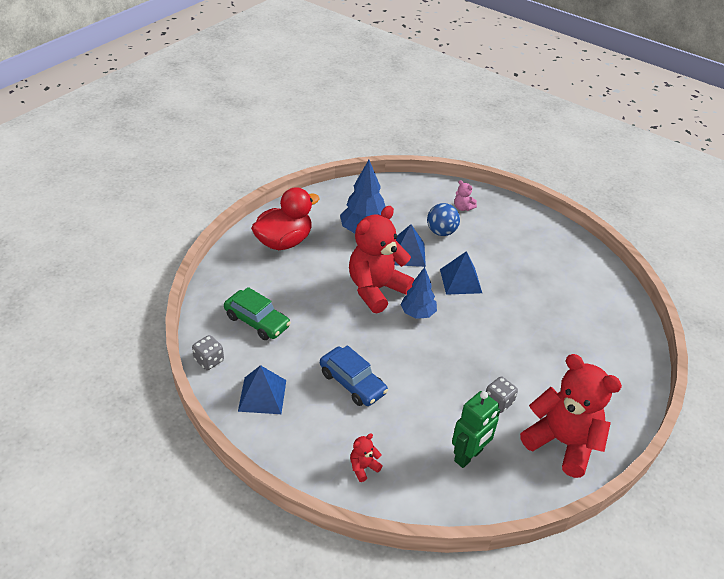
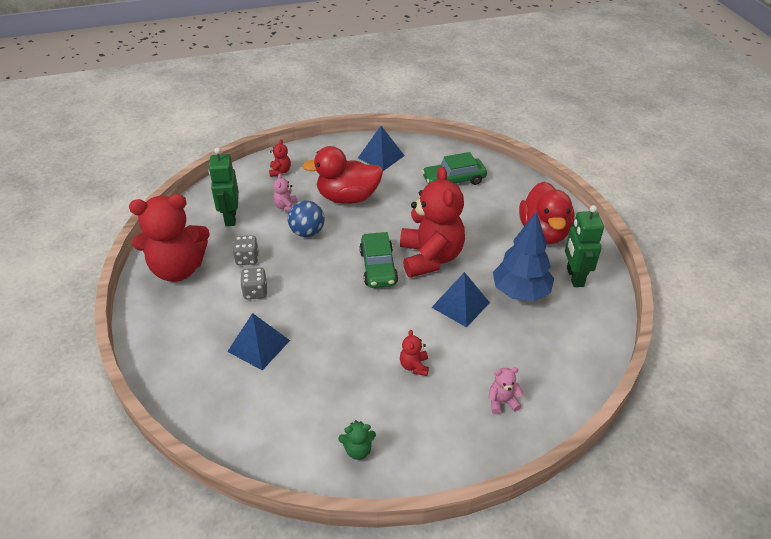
camera: 130 degrees right, 0 degrees up
(209, 360) = (435, 147): grey dice -> grey dice (255, 292)
(322, 212) = (574, 277): none -> green robot
(352, 383) = (348, 197): blue car -> red duck
(410, 421) = (286, 207): none -> pink teddy bear
(417, 313) = (378, 267): blue tree -> green car
(441, 232) = (473, 352): blue ball -> blue ball (307, 232)
(460, 281) = (389, 320): blue pyramid -> blue pyramid (259, 346)
(482, 252) = (414, 366): none -> red teddy bear
(561, 247) = (358, 450): none -> green teddy bear

